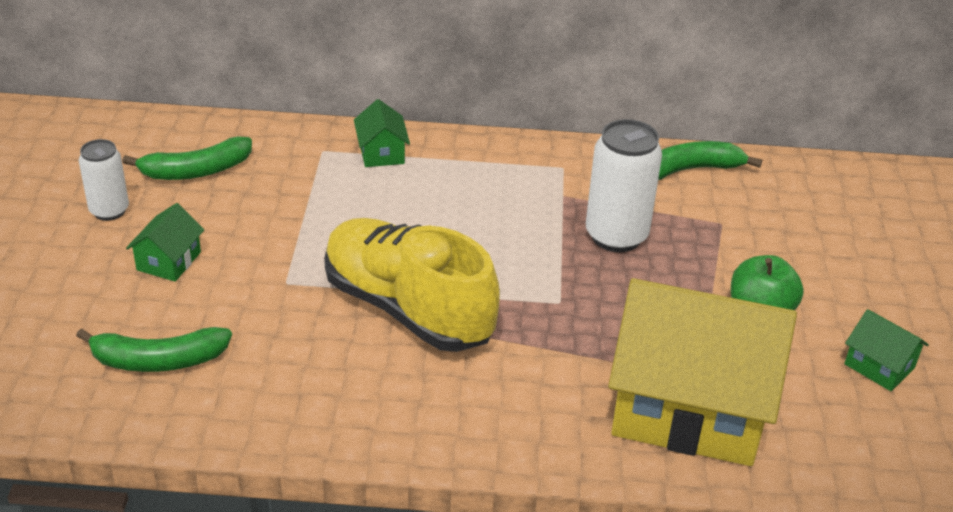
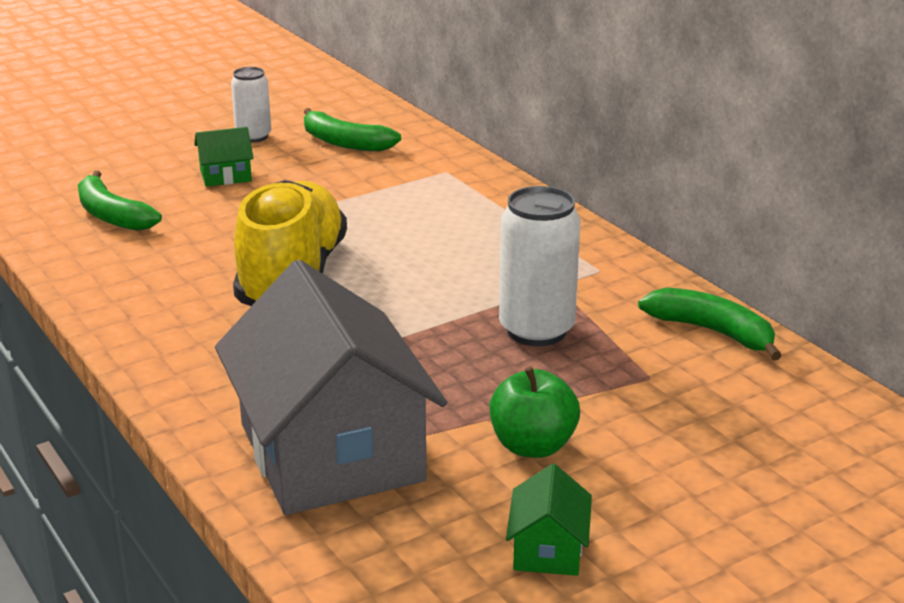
camera: 55 degrees right, 10 degrees down
(381, 153) = (483, 192): green house -> none
(689, 407) = (331, 452): yellow house -> grey house

